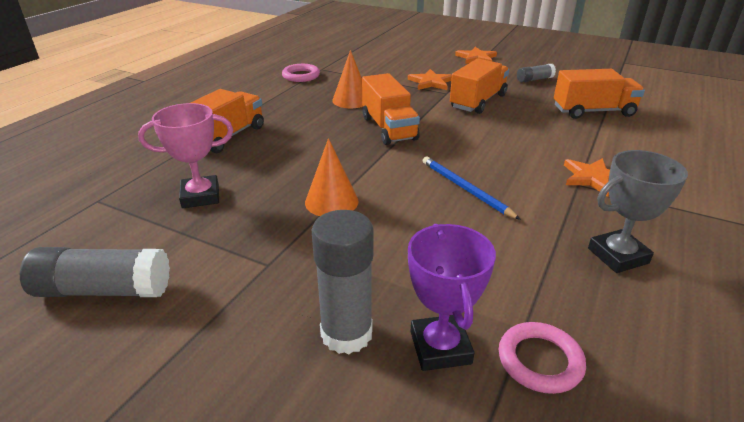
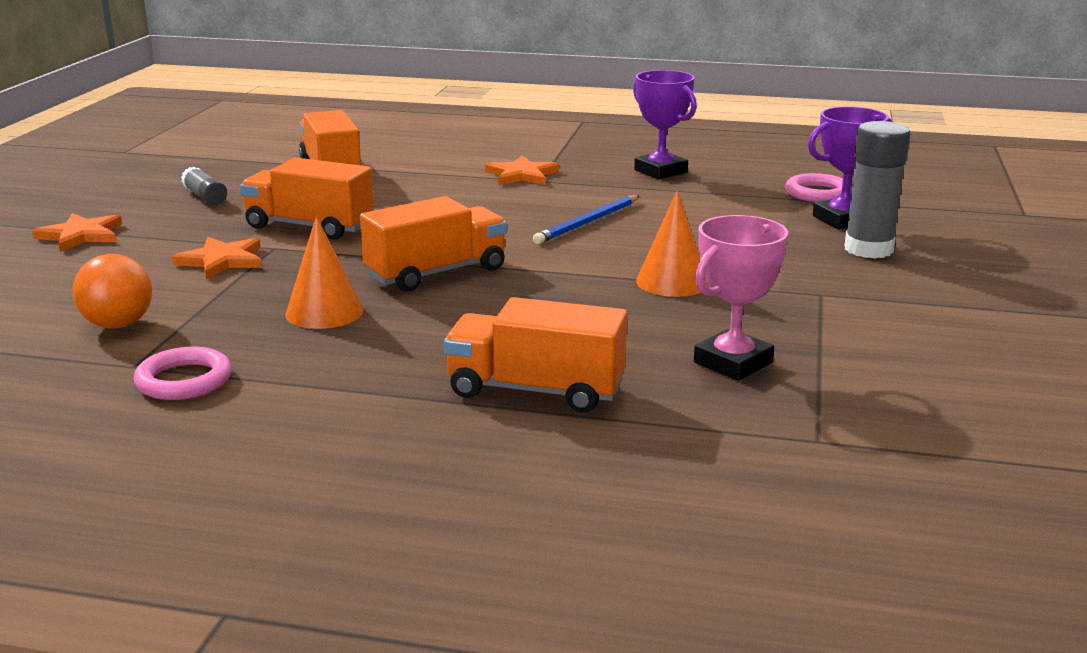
camera: 105 degrees left, 10 degrees down
(104, 290) = (959, 365): grey glue stick -> none
(200, 196) = (732, 362): pink trophy -> pink trophy turned 75 degrees clockwise
(363, 66) = (118, 325): none -> orange ball
(618, 256) = (660, 171): grey trophy -> purple trophy

